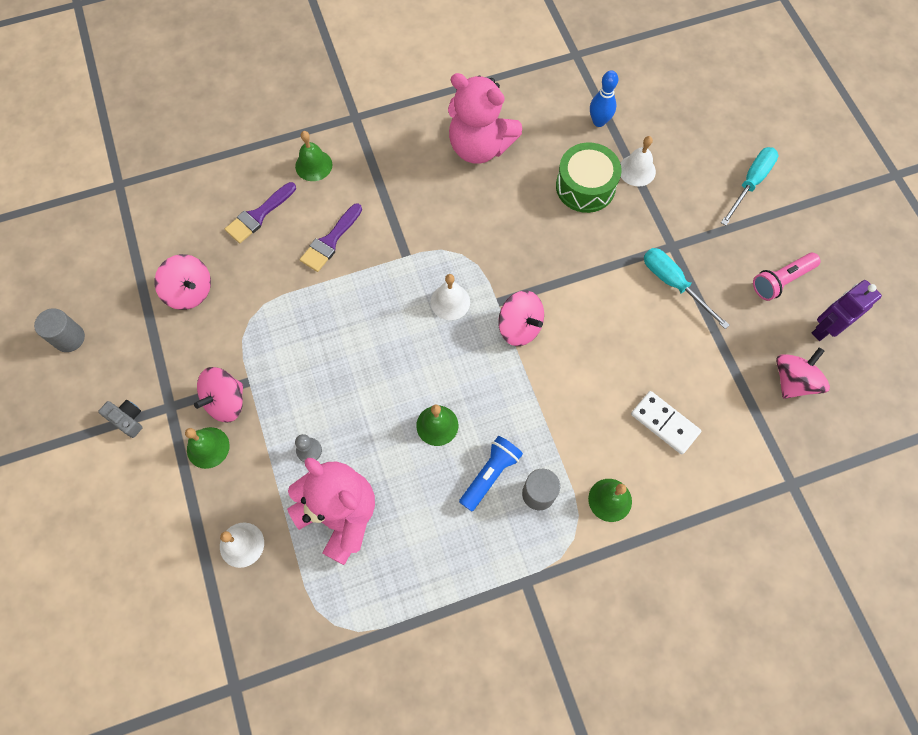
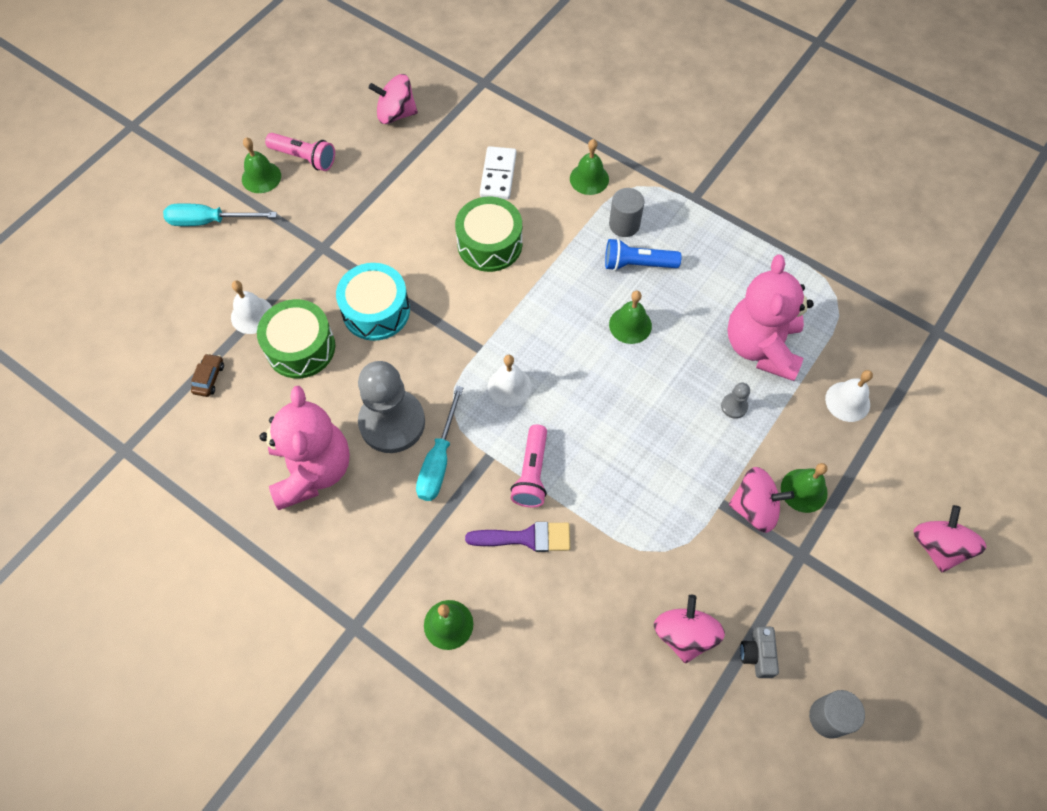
camera: 125 degrees left, 5 degrees down
(127, 419) = (845, 583): grey camera -> grey camera (757, 654)
(259, 215) = (549, 635): purple brush -> none
(371, 273) = (532, 473): none -> pink flashlight
(479, 210) = (392, 422): none -> grey pawn
(519, 327) = (492, 317): pink spinning top -> pink spinning top (938, 546)
(583, 251) = (376, 311): none -> turquoise drum
(592, 369) = (489, 244): none -> green drum
(599, 121) = (209, 378): blue bowling pin -> brown car
(673, 284) = (362, 228): turquoise screwdriver -> turquoise screwdriver (439, 460)
(777, 239) = (261, 177): none -> green bell
(824, 328) = (332, 113): purple robot -> none

